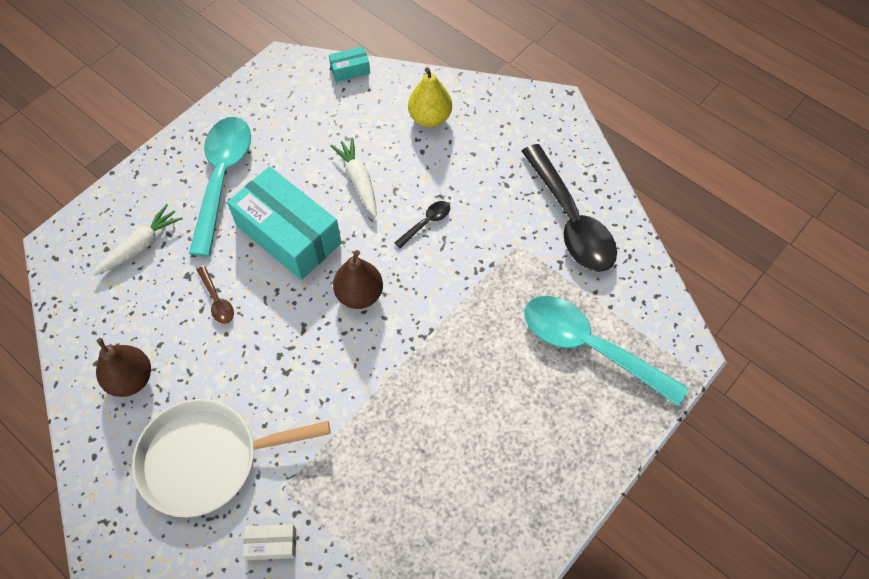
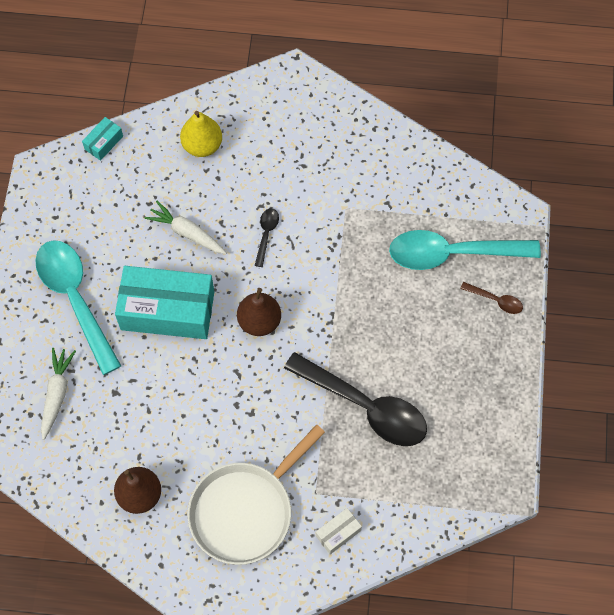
camera: 35 degrees left, 5 degrees up
(217, 300) = (155, 396): brown spoon -> brown spoon (495, 300)
(570, 220) = (371, 165): black spoon -> black spoon (365, 406)

